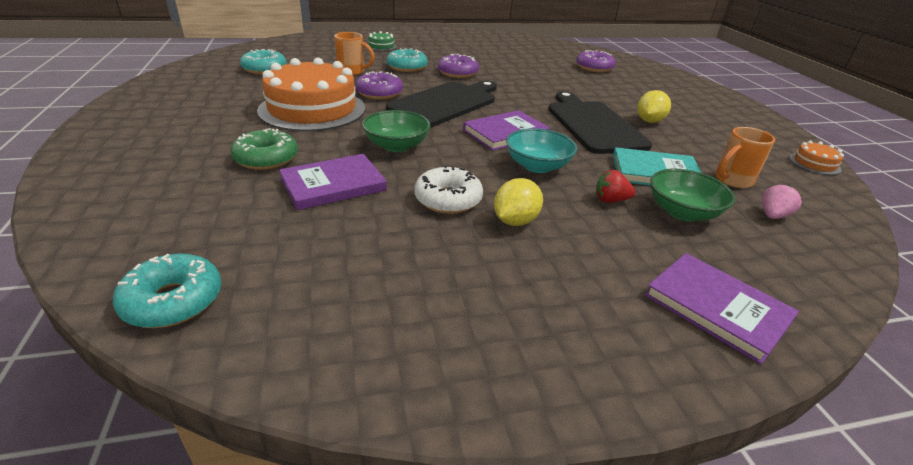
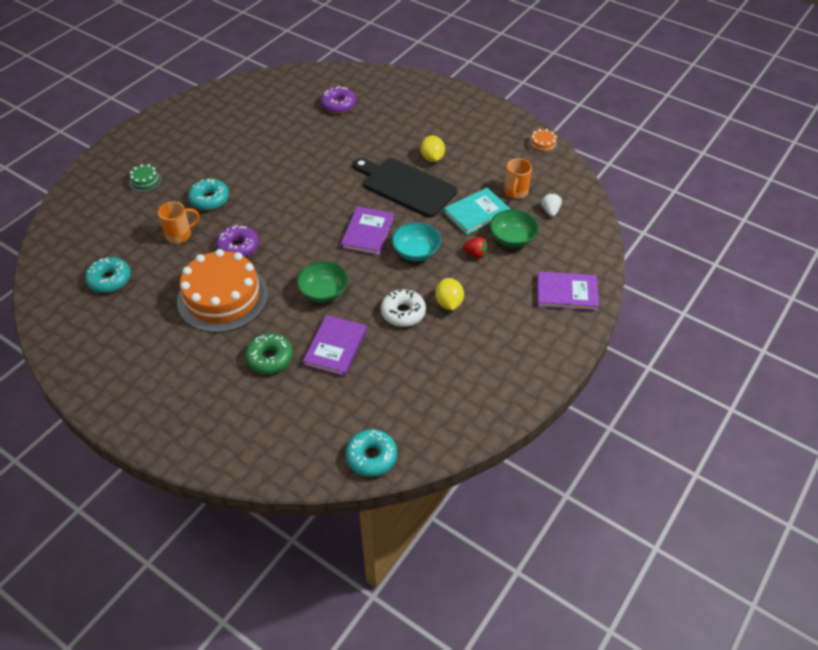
camera: 40 degrees left, 15 degrees up
(445, 103) = (295, 226): black cutting board -> none
(457, 73) = (256, 181): purple donut -> none
(610, 200) = (475, 254): red strawberry -> red strawberry turned 120 degrees counterclockwise
(772, 215) = (550, 211): pink strawberry -> white strawberry

